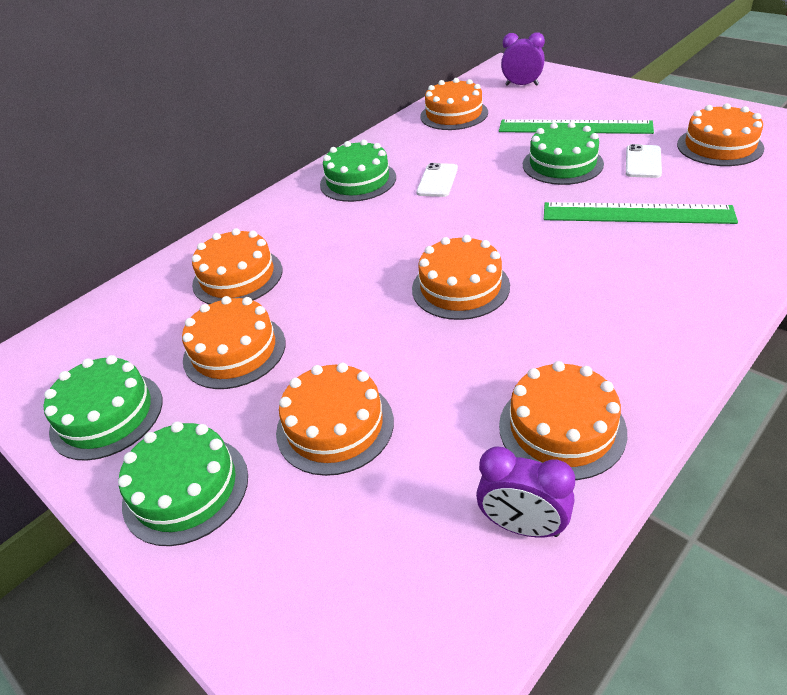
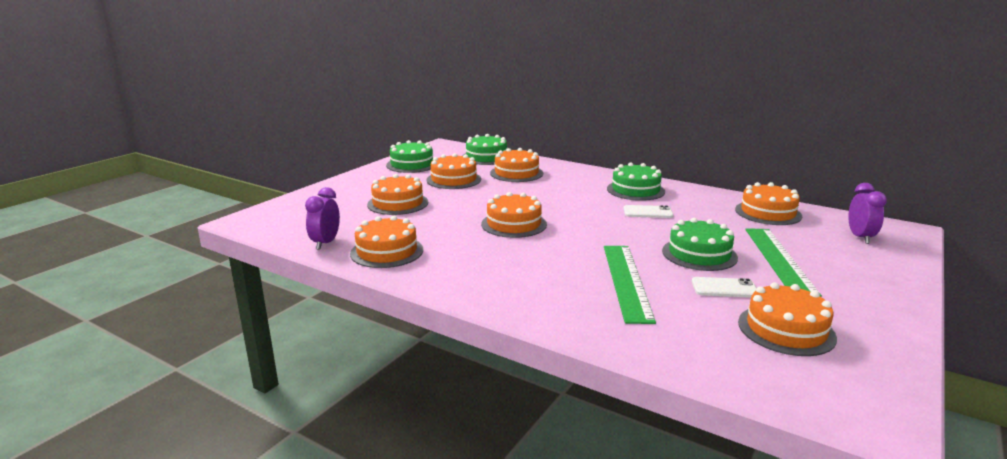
camera: 75 degrees right, 20 degrees down
(186, 489) = (366, 182): green cake -> green cake (486, 157)

